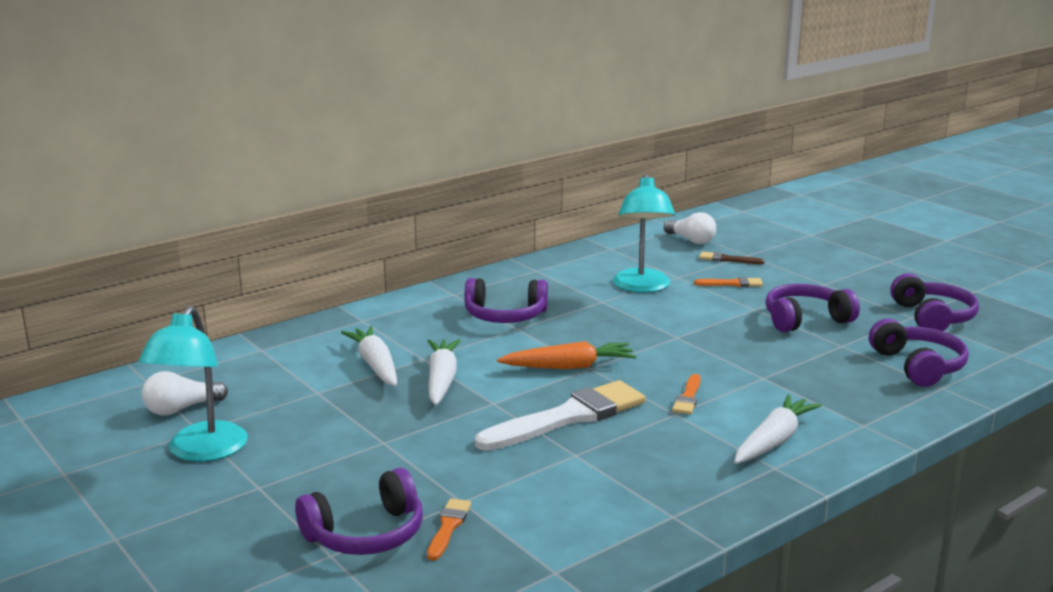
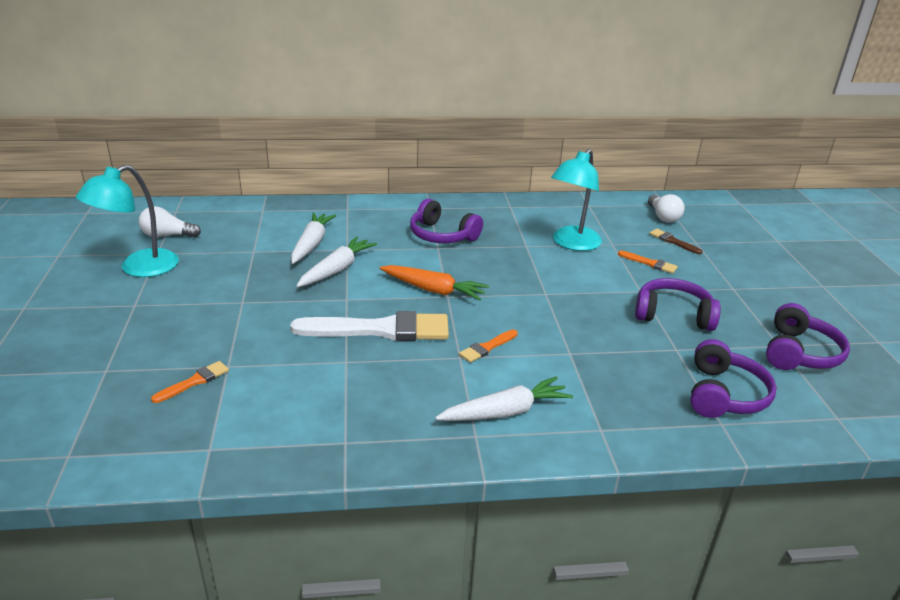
camera: 30 degrees right, 10 degrees up
(366, 534) = (143, 364): purple headphones -> none

